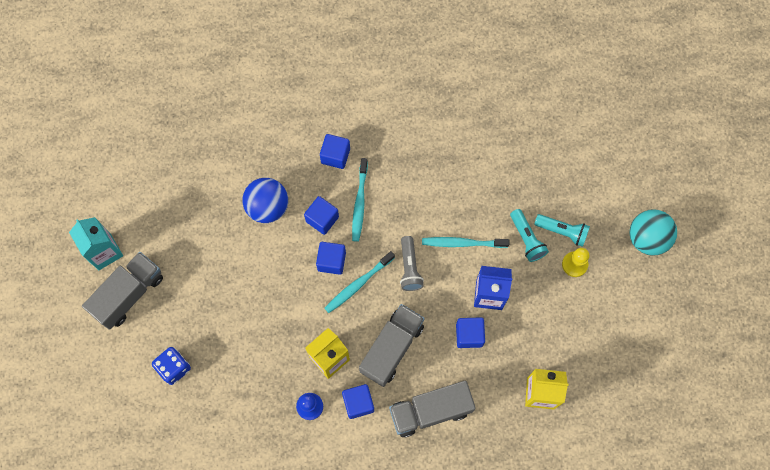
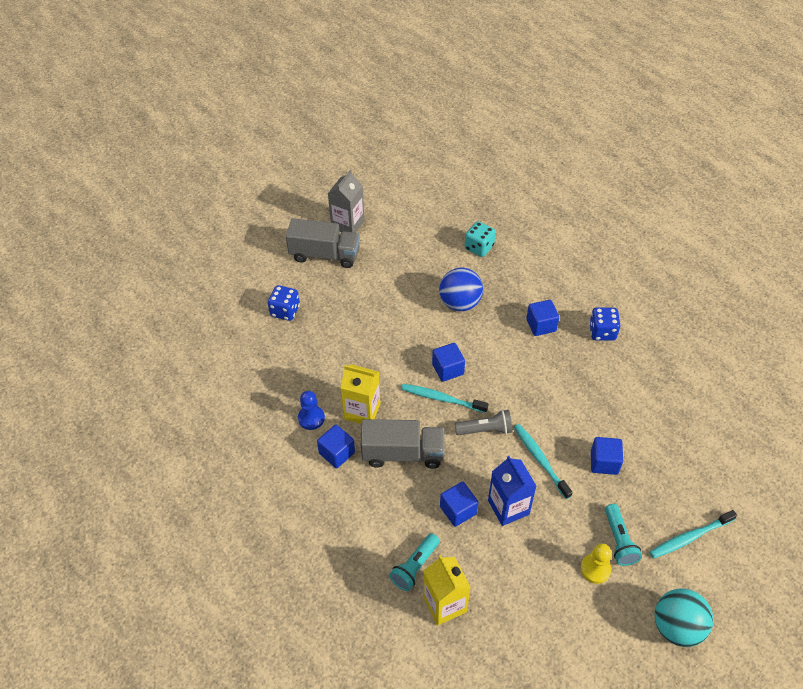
camera: 60 degrees right, 20 degrees down
(104, 252) = (347, 224): turquoise carton -> grey carton
(215, 151) = (479, 247): none -> turquoise dice
(322, 219) = (479, 344): blue cube -> blue cube (604, 462)
(359, 203) = (514, 363): turquoise toothbrush -> turquoise toothbrush (689, 537)
(374, 112) = (602, 332): none -> blue dice
(409, 268) = (485, 430): grey flashlight -> grey flashlight turned 150 degrees counterclockwise
(430, 411) = (365, 514): grey truck -> none
(527, 239) = (586, 512): turquoise flashlight -> turquoise flashlight (415, 567)

